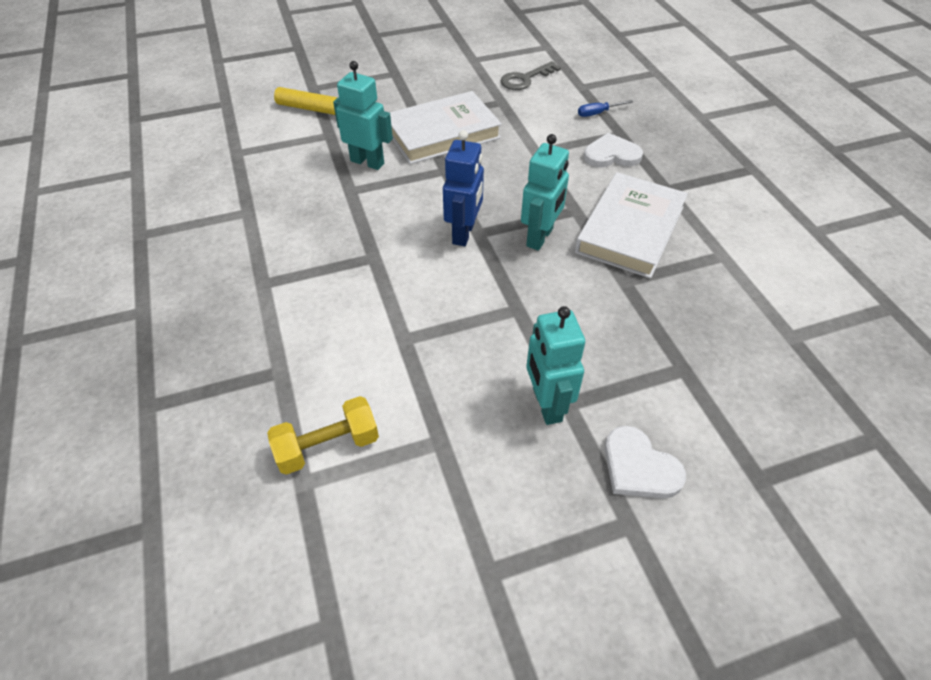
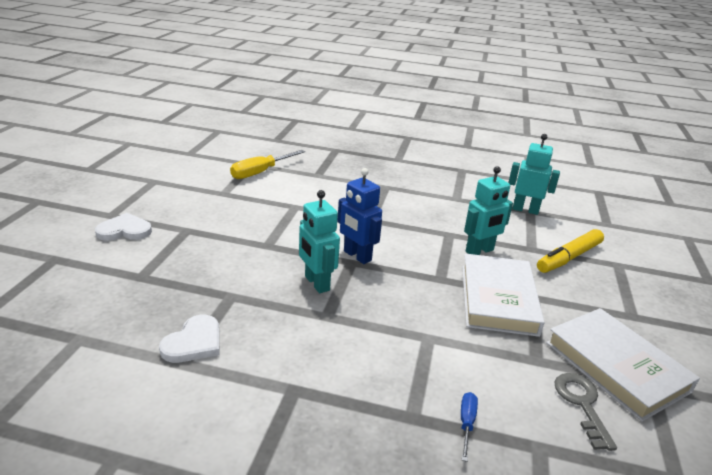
camera: 120 degrees right, 20 degrees down
(328, 446) = (260, 172): yellow dumbbell -> yellow screwdriver
(546, 405) = (196, 224): turquoise robot -> turquoise robot (525, 210)
(611, 154) = (380, 384): white heart -> white heart (194, 342)
(630, 229) = (272, 330): white book -> white book (616, 366)

